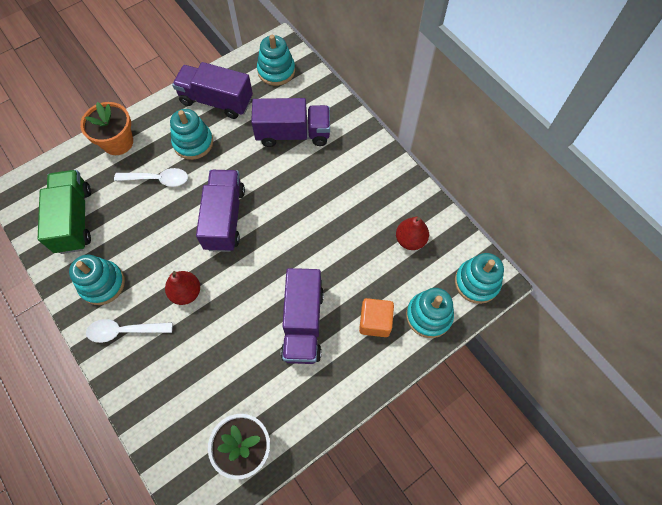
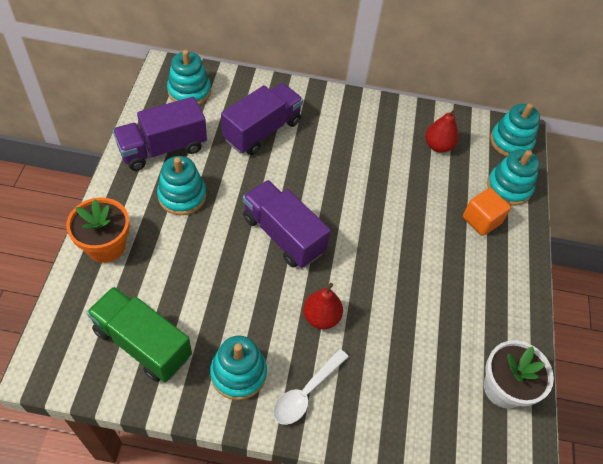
camera: 50 degrees left, 10 degrees down
(157, 179) = (185, 248): white spoon -> none
(303, 323) = (436, 263): purple truck -> none

